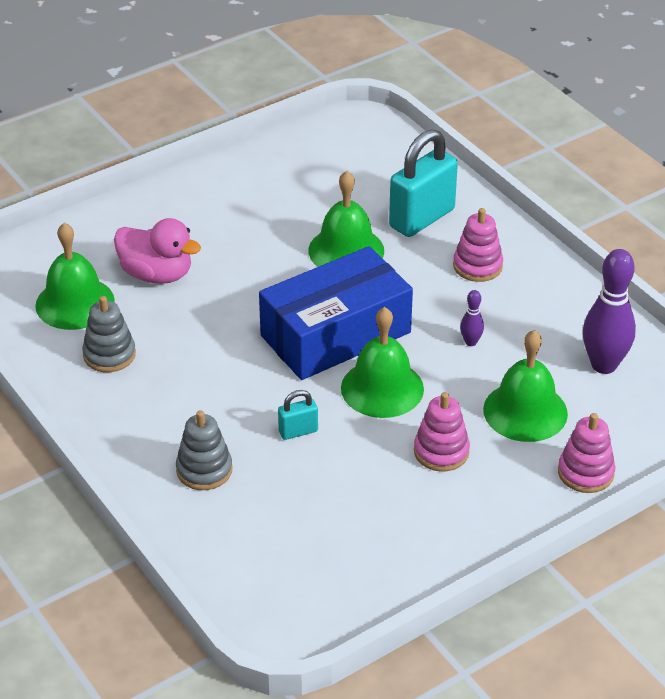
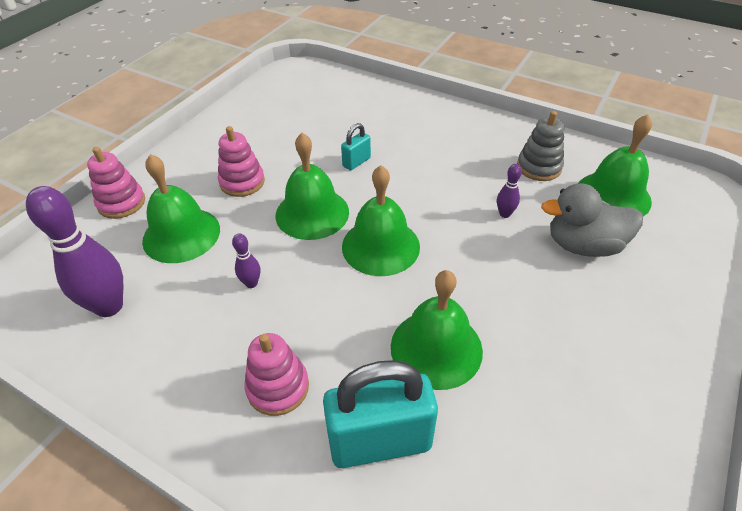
camera: 155 degrees right, 5 degrees up
(157, 274) = (583, 245): pink duck -> grey duck
(195, 322) = (504, 214): none -> purple bowling pin
(204, 470) = (400, 122): grey stacking toy -> none
(335, 334) = (380, 246): blue box -> green bell
(422, 218) = (380, 442): turquoise padlock -> turquoise padlock turned 60 degrees clockwise

